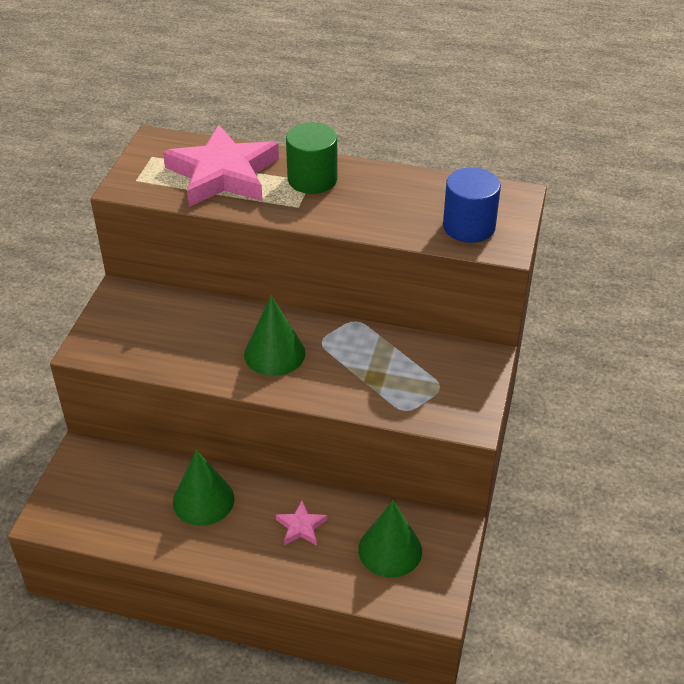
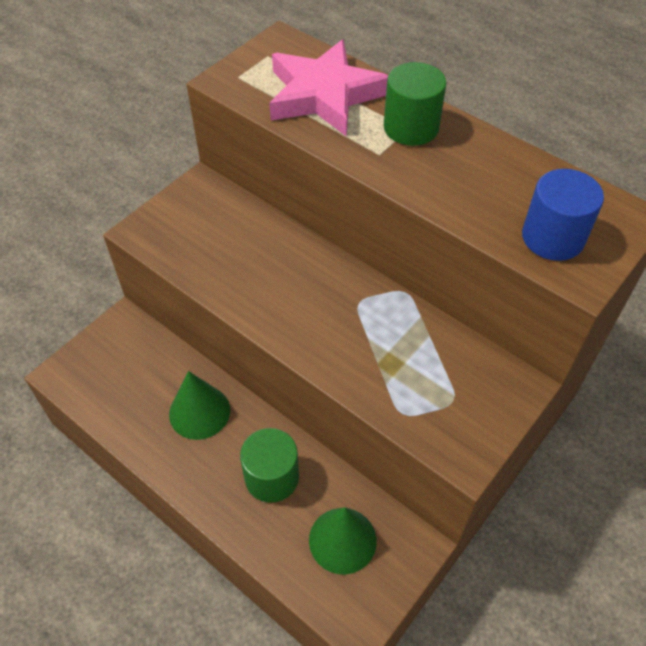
camera: 25 degrees right, 10 degrees up
(274, 353) = (306, 299): green cone -> none
(301, 526) = (272, 477): pink star -> green cylinder

